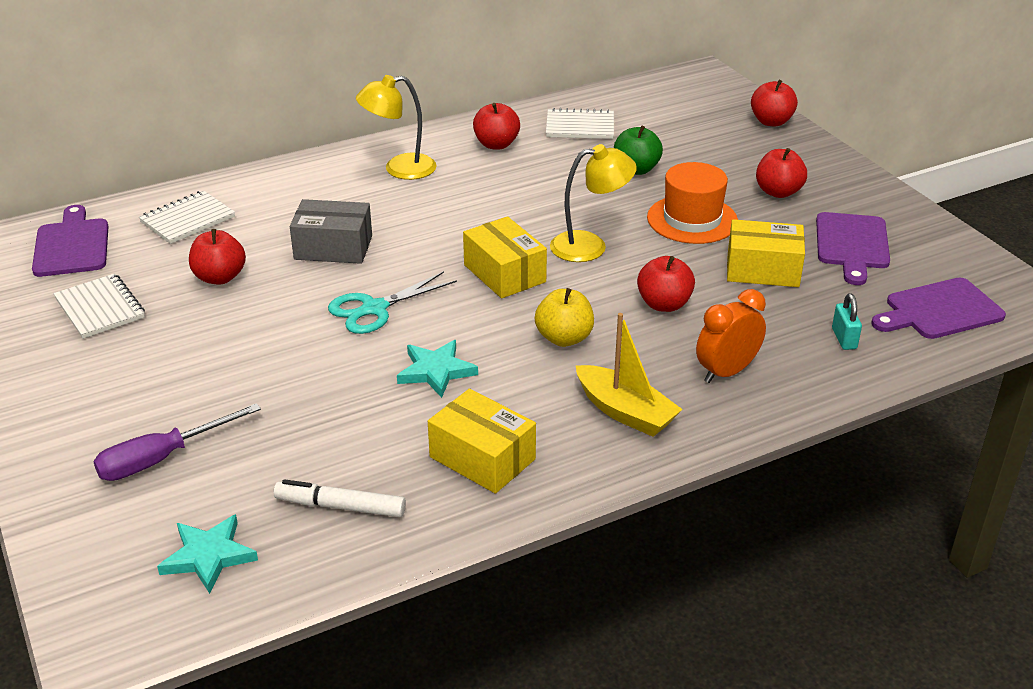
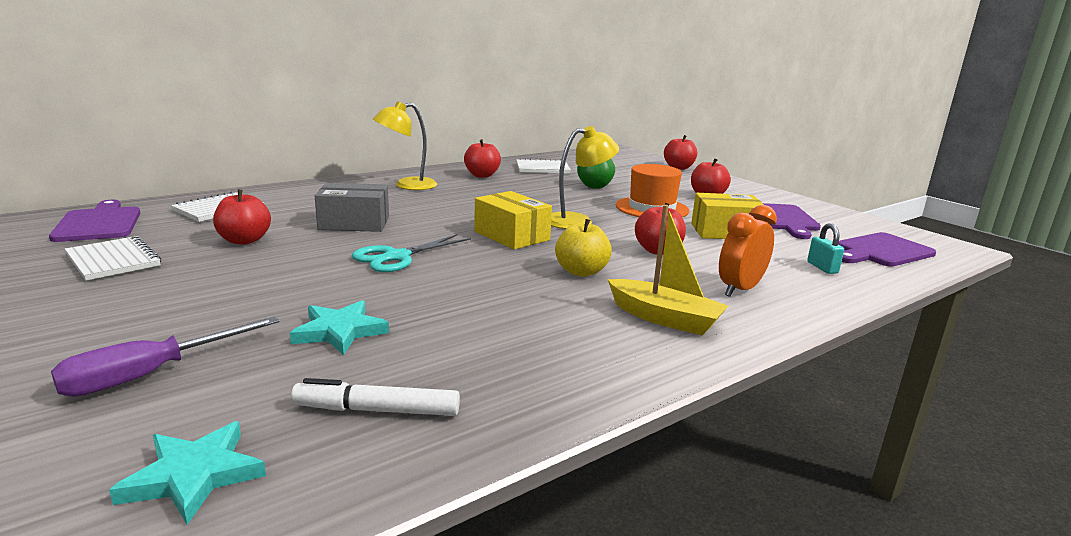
camera: 10 degrees left, 15 degrees down
(436, 371) = (466, 295): turquoise star -> turquoise star (340, 331)
(482, 458) = (534, 358): yellow box -> none

